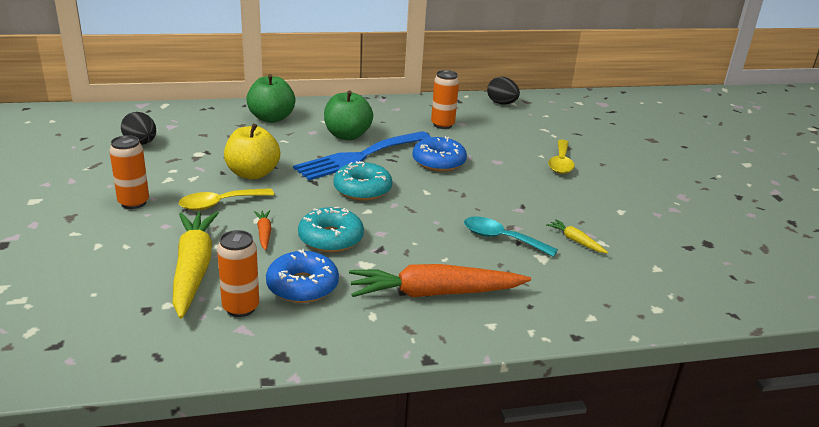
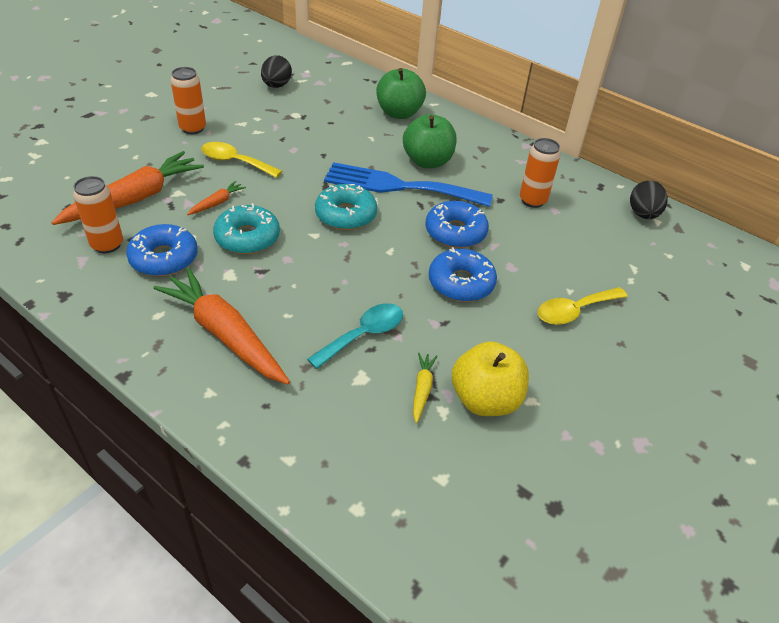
camera: 50 degrees right, 15 degrees up
(193, 269) = (135, 199): yellow carrot -> orange carrot
(252, 173) = (298, 152): yellow apple -> yellow apple (485, 399)
(492, 183) = (461, 283): none -> blue donut
(501, 238) = (363, 335): turquoise spoon -> turquoise spoon turned 60 degrees clockwise

